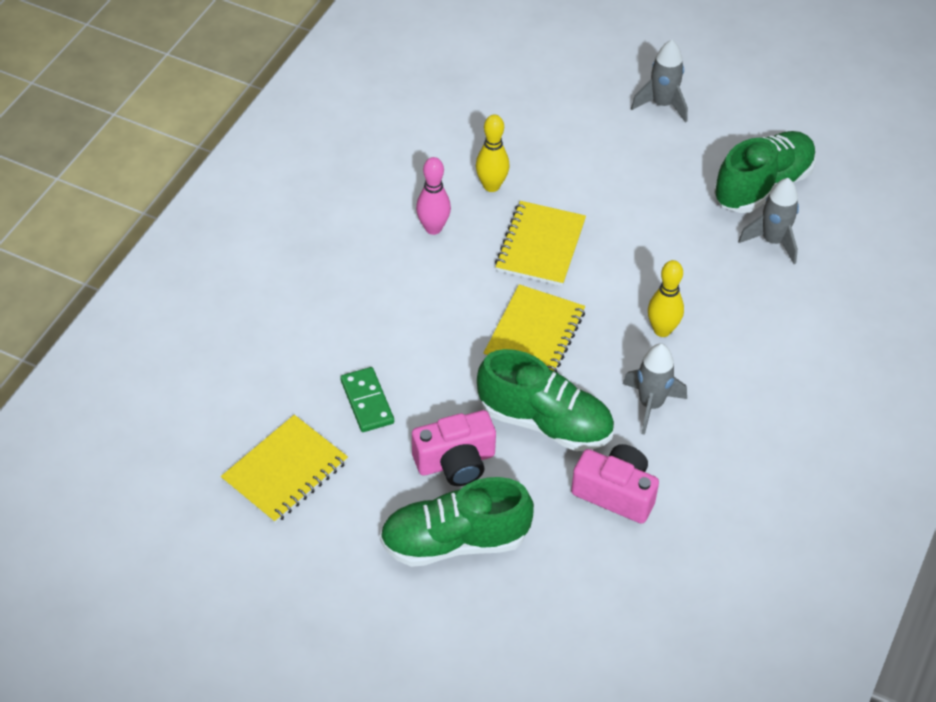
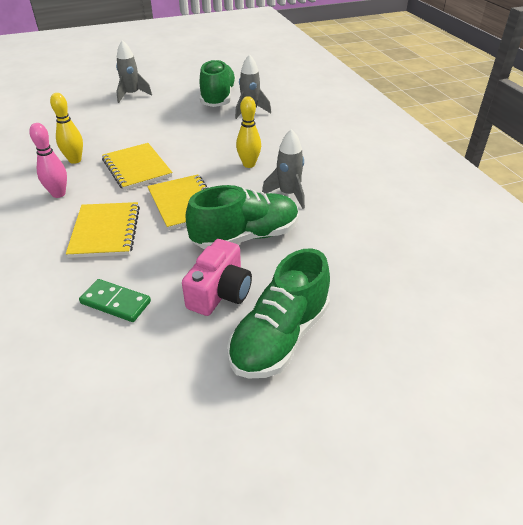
camera: 45 degrees left, 10 degrees down
(285, 471) = (98, 393): yellow notebook -> yellow notebook (105, 231)
(615, 493) = (330, 242): pink camera -> none

